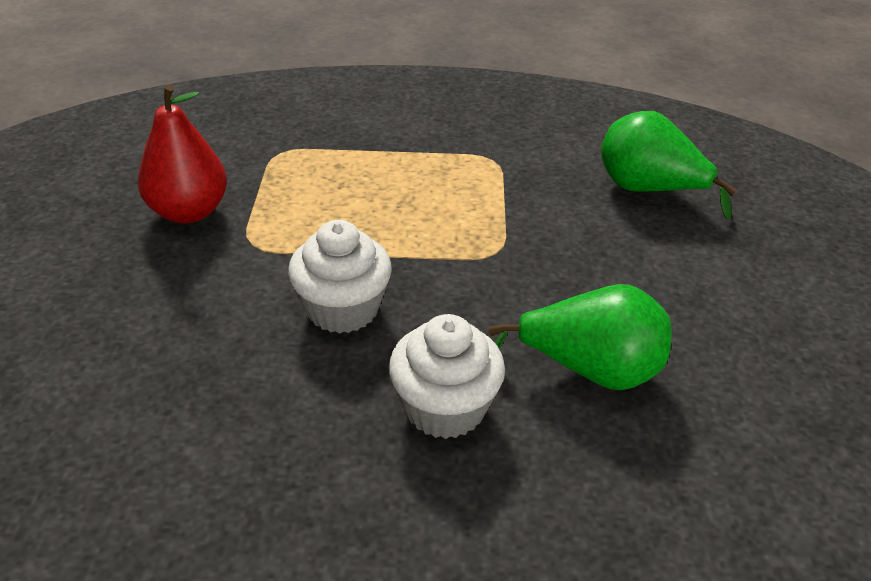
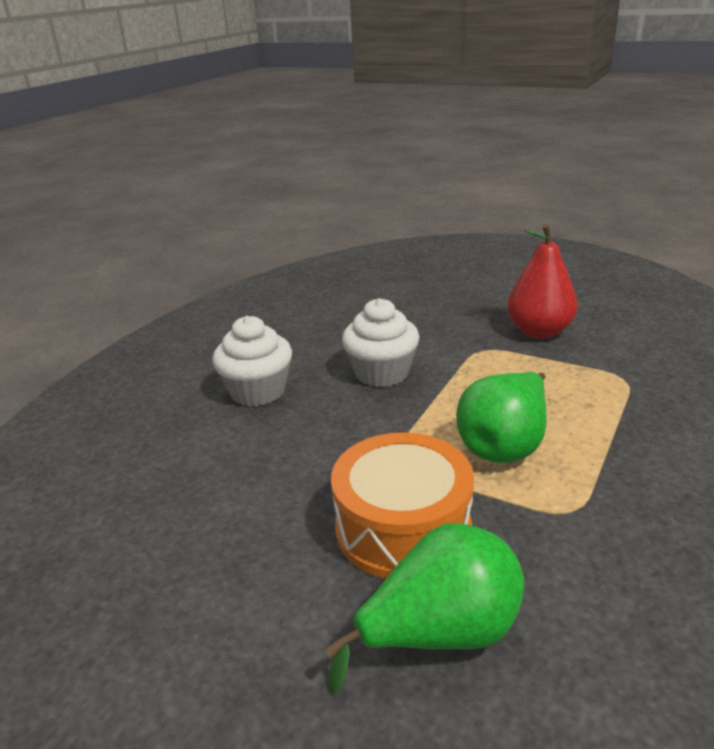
camera: 120 degrees right, 10 degrees down
(576, 227) = (403, 528): none -> orange drum
(590, 371) = (224, 461): green pear -> green pear (505, 445)

